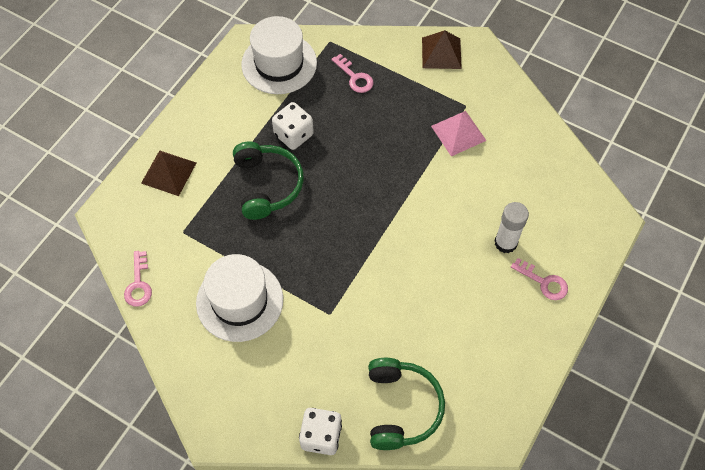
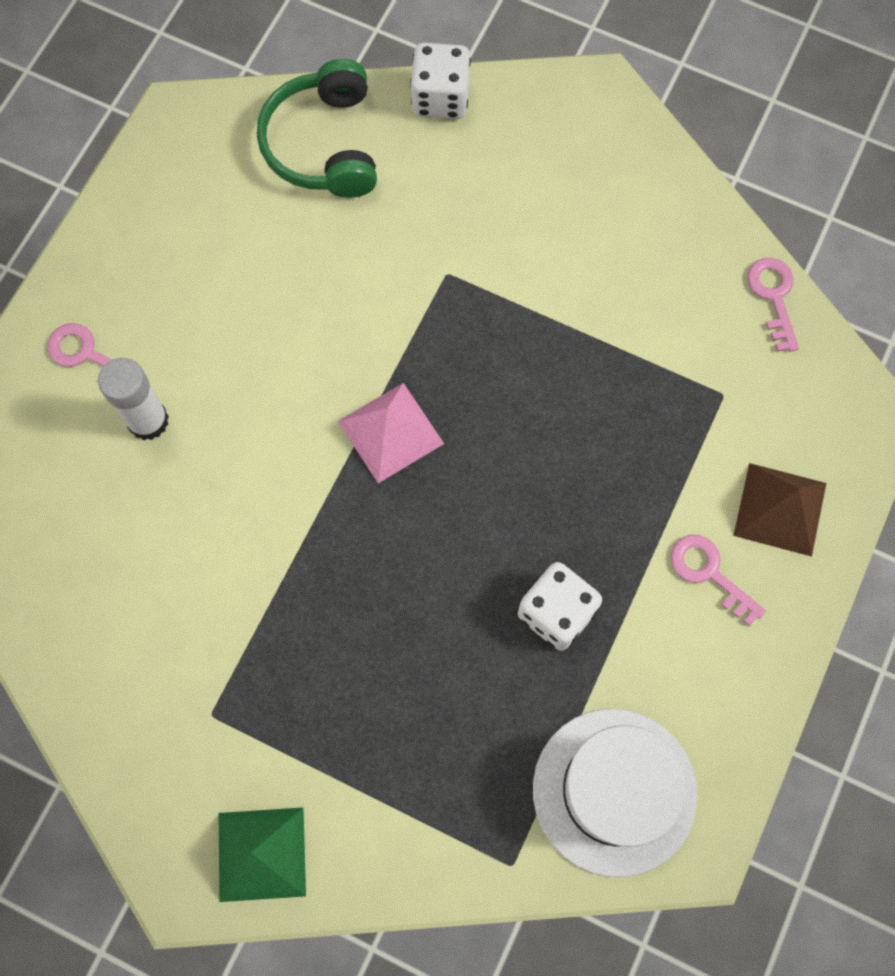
camera: 175 degrees right, 10 degrees up
(239, 301) = (598, 282): white hat -> none
(267, 185) = (590, 498): green headphones -> none
(355, 77) = (447, 768): pink key -> pink key (709, 573)
(441, 53) = (261, 854): brown pyramid -> green pyramid
(458, 133) = (228, 646): pink pyramid -> pink pyramid (390, 432)

